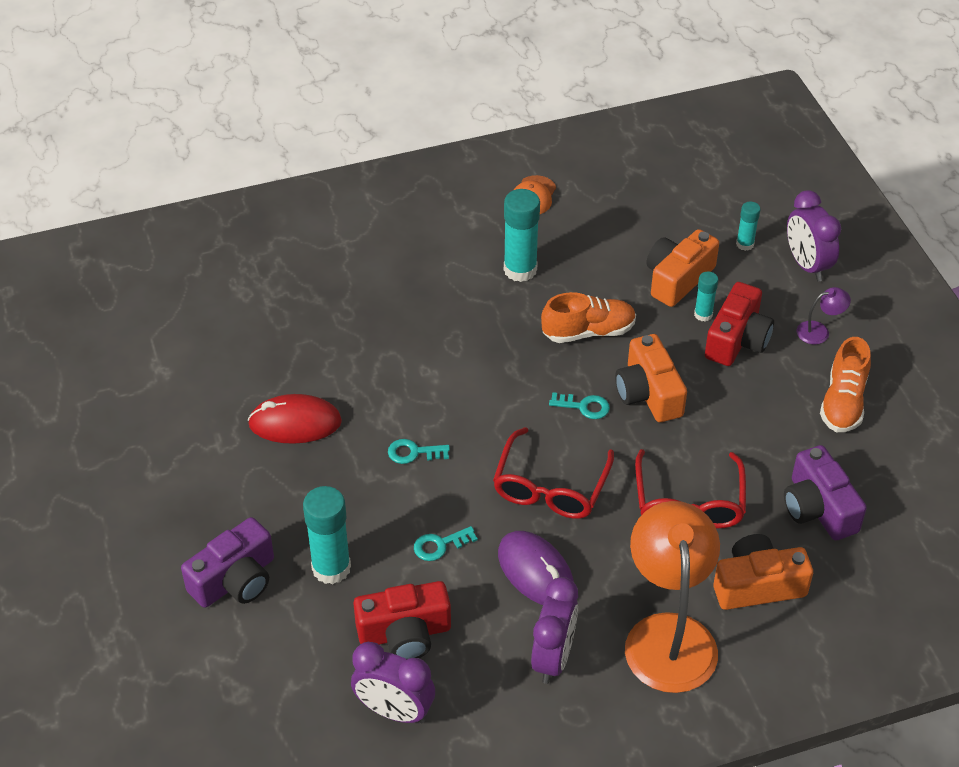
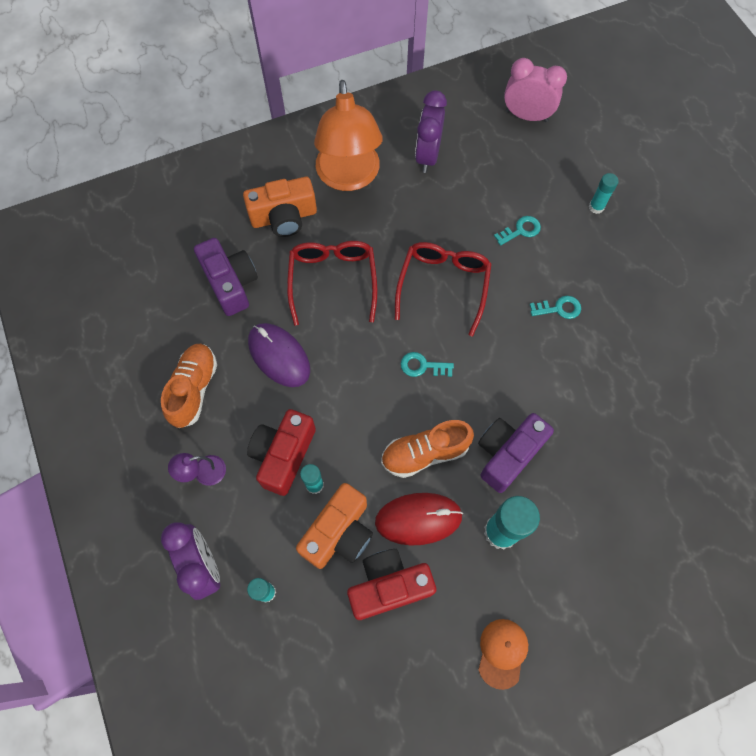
camera: 175 degrees right, 20 degrees up
(235, 580) = (662, 193): purple camera -> purple camera (507, 454)
(295, 423) = (665, 329): red mouse -> red mouse (418, 519)
(331, 568) = (596, 207): turquoise glue stick -> turquoise glue stick, size x0.54
(394, 711) = (526, 116): purple clock -> pink clock
(404, 633) = (531, 165): red camera -> red camera (389, 586)
(535, 572) = (446, 215): purple mouse -> purple mouse (279, 356)
(648, 393) = (366, 385): orange camera -> none

